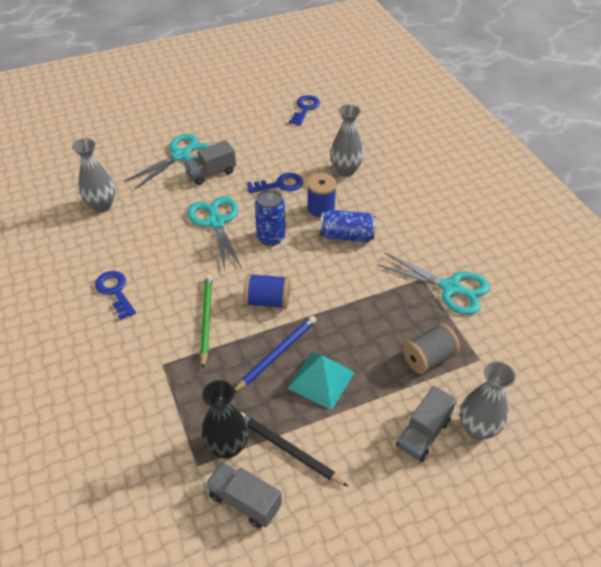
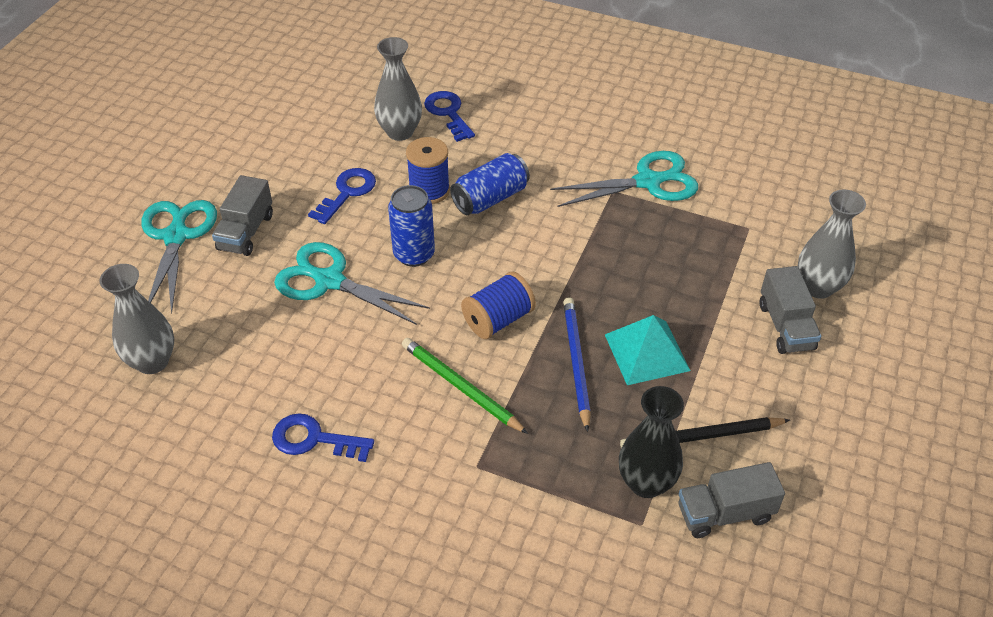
camera: 45 degrees left, 0 degrees up
(305, 108) = (261, 90): blue key -> blue key (448, 113)
(428, 358) = (709, 259): grey spool -> none

